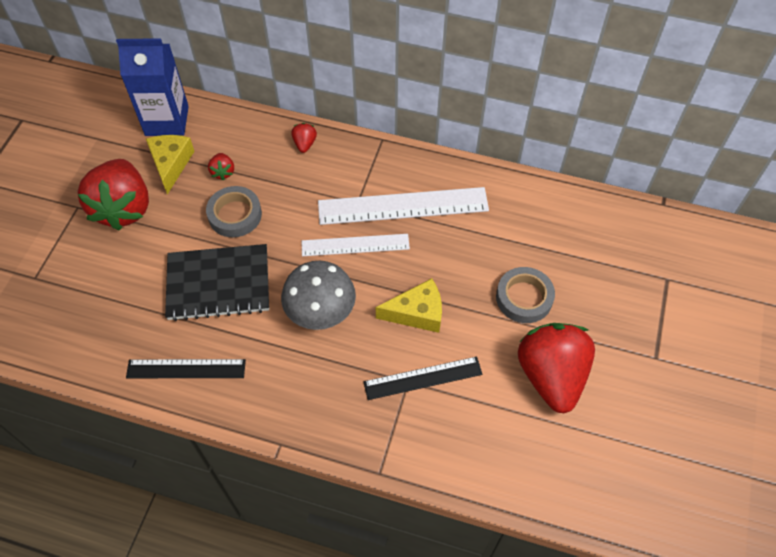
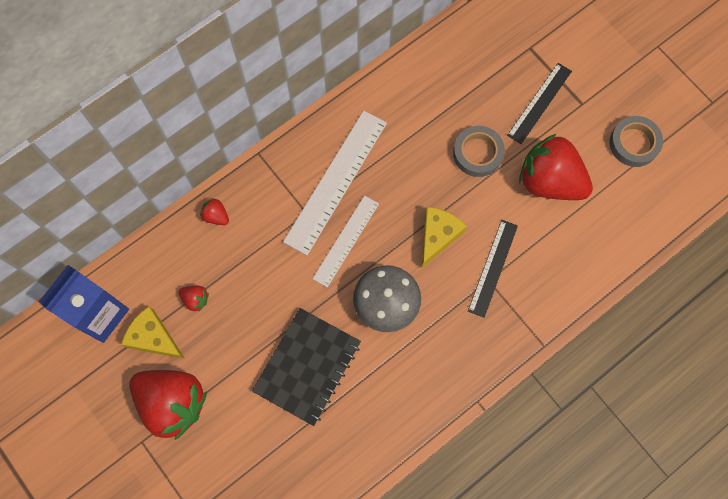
camera: 55 degrees left, 15 degrees up
(186, 369) = (368, 435): black ruler -> black ruler (539, 103)
(235, 215) = (248, 315): grey tape -> grey tape (634, 143)

